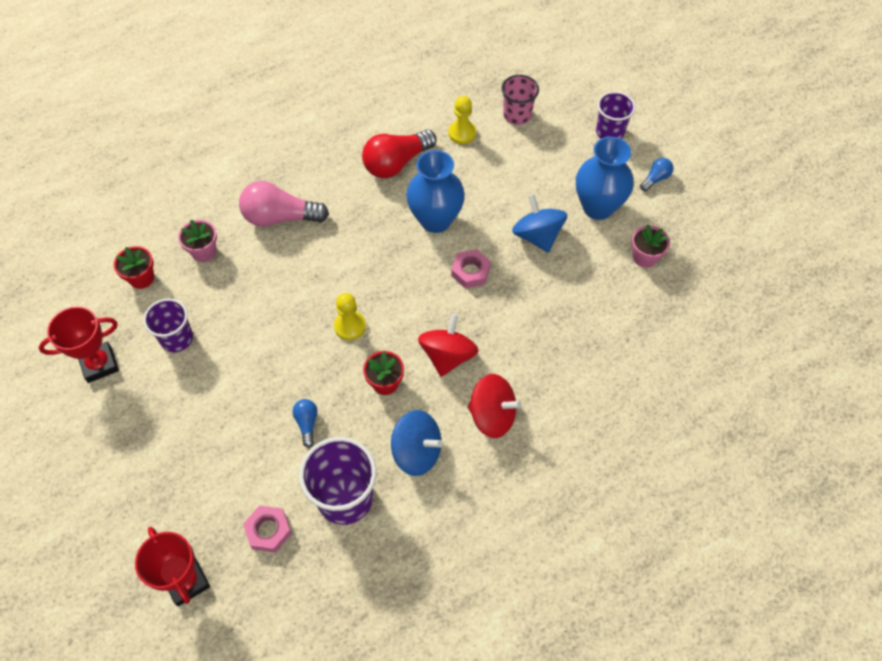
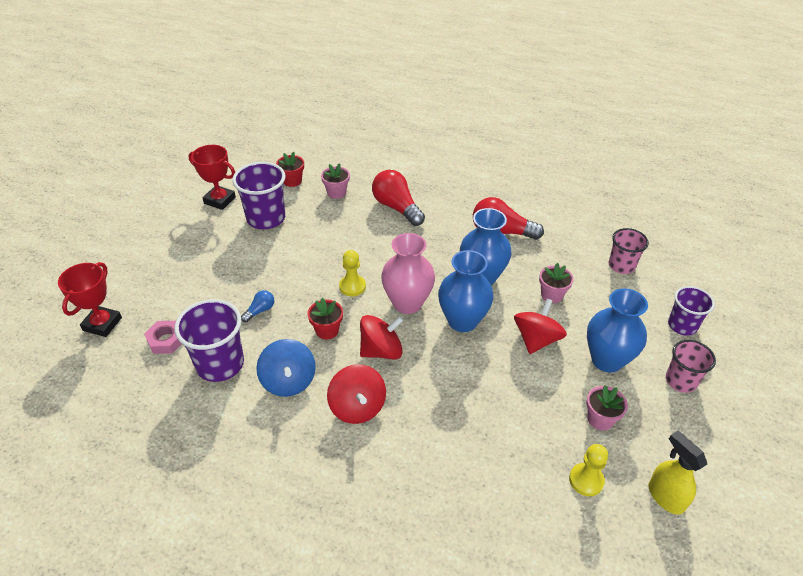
camera: 50 degrees right, 15 degrees down
(177, 338) = (266, 218): purple cup -> purple cup, size x1.56
(280, 217) = (396, 207): pink light bulb -> red light bulb
(412, 297) = (407, 303): none -> pink vase
(462, 133) = (567, 247): yellow pawn -> yellow pawn (586, 480)
(470, 272) = (462, 321): pink nut -> blue vase
(502, 187) = (552, 295): none -> pink flower pot
(537, 236) = (536, 339): blue spinning top -> red spinning top
(655, 179) = (681, 381): blue light bulb -> pink cup
(735, 273) = (665, 497): none -> yellow spray bottle

